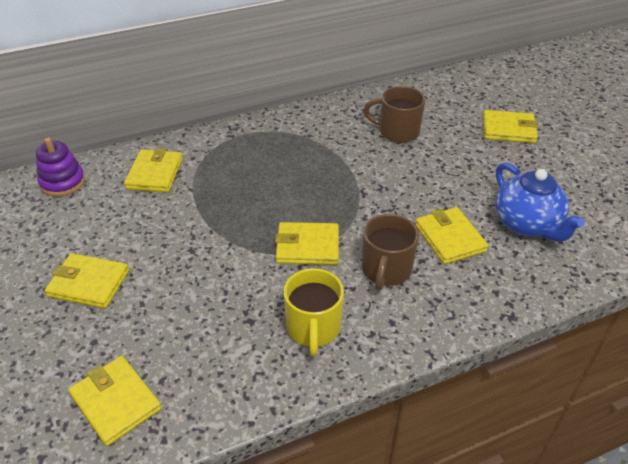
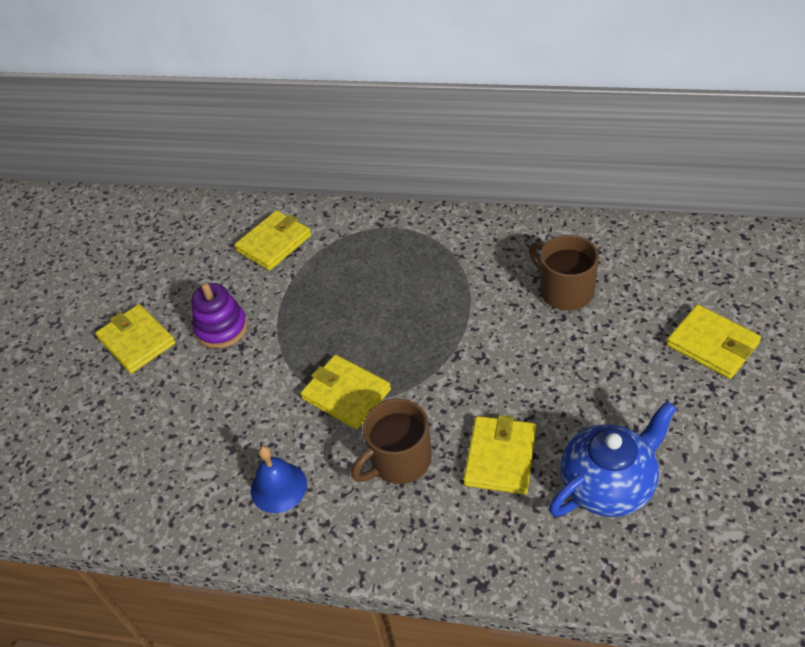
camera: 40 degrees right, 5 degrees up
(63, 182) = (191, 220): purple stacking toy -> purple stacking toy (222, 328)
(116, 402) = (76, 469): yellow wallet -> none
(313, 328) = (278, 487): yellow mug -> blue bell
(527, 224) = (608, 484): blue teapot -> blue teapot turned 135 degrees counterclockwise

